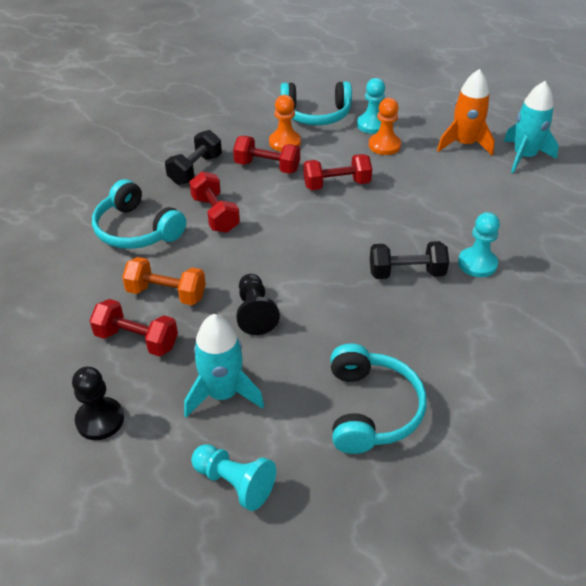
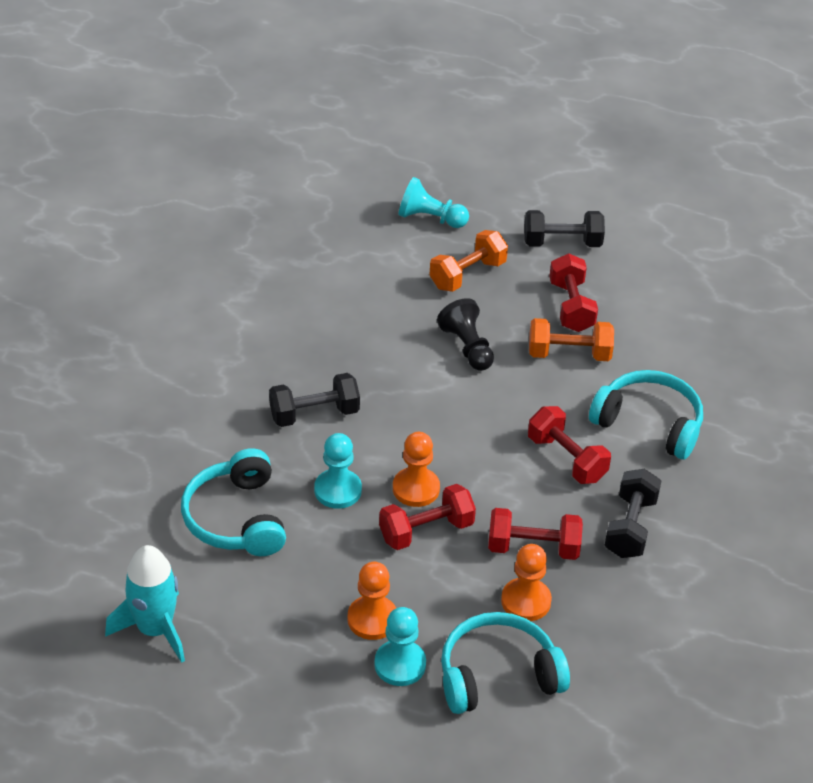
camera: 165 degrees right, 0 degrees up
(100, 420) = (562, 243): black pawn -> black dumbbell
(137, 340) = (571, 307): red dumbbell -> red dumbbell turned 75 degrees clockwise
(222, 393) = (467, 275): turquoise rocket -> orange dumbbell
(336, 210) = (416, 489): none -> orange pawn
(371, 409) = (331, 280): turquoise headphones -> turquoise headphones (236, 518)
(464, 144) = (247, 642): orange rocket -> none
(477, 264) = (232, 437): turquoise pawn -> turquoise pawn (338, 490)

